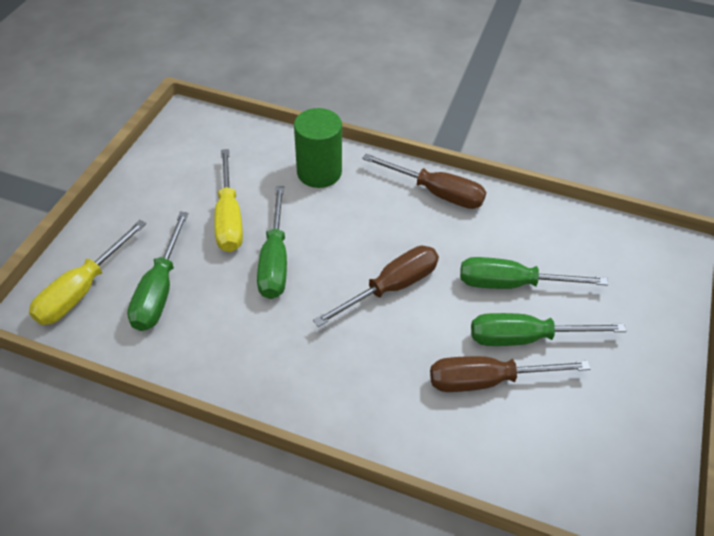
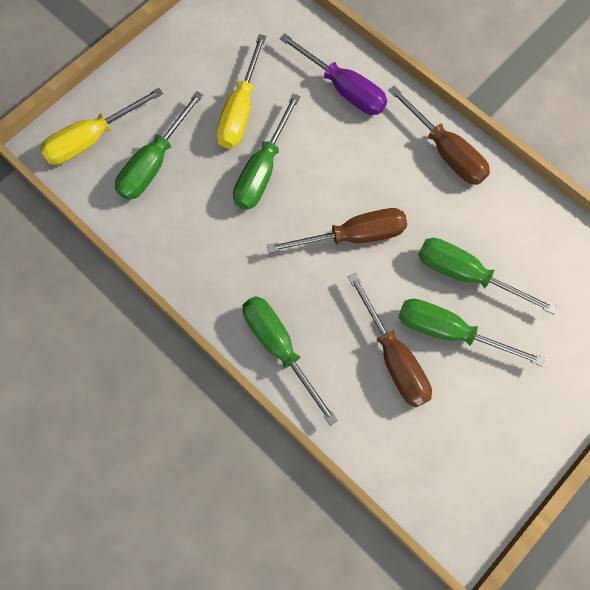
camera: 25 degrees right, 20 degrees up
(319, 172) = (343, 88): green cylinder -> purple screwdriver
(371, 416) = (279, 348): none -> green screwdriver
(487, 380) = (393, 357): brown screwdriver -> brown screwdriver turned 135 degrees counterclockwise

